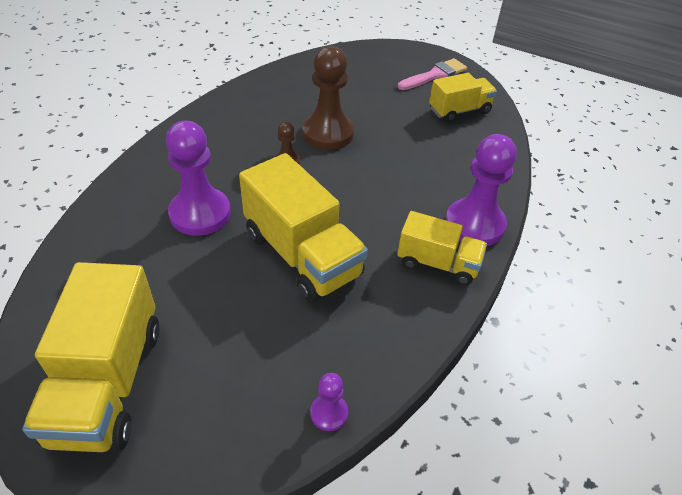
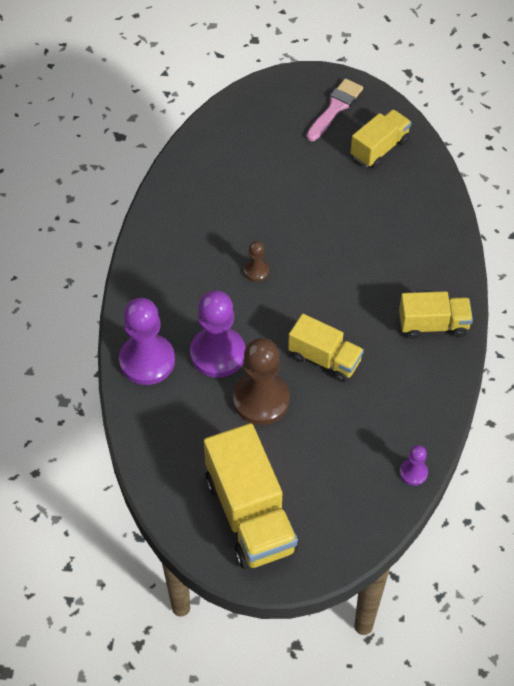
camera: 20 degrees left, 10 degrees up
(302, 254) = (324, 359): yellow truck -> yellow truck, size x0.60
(328, 133) = (273, 224): brown pawn -> brown pawn (261, 400)
(474, 224) = (446, 276): purple pawn -> purple pawn (147, 361)

